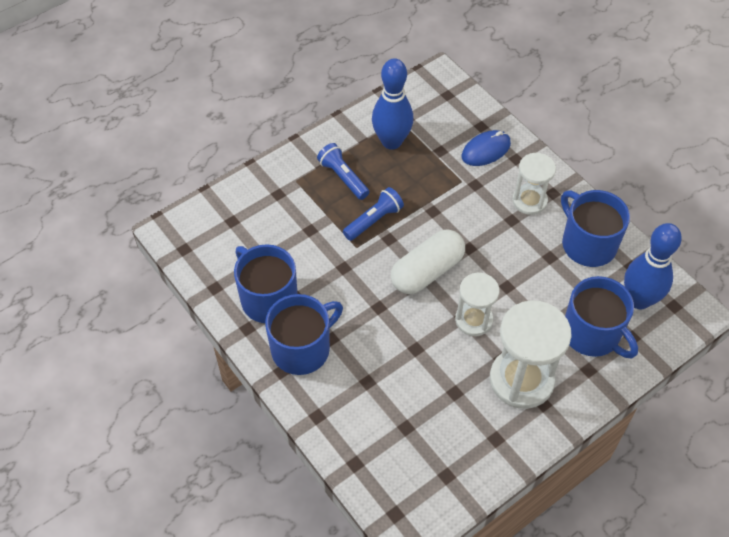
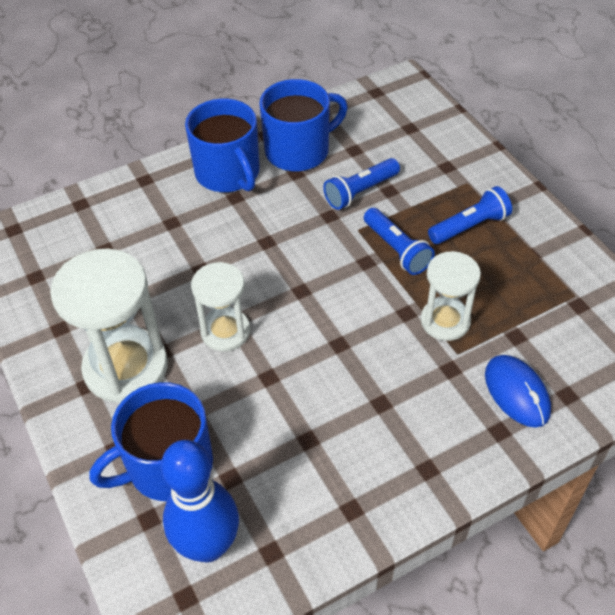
camera: 100 degrees right, 5 degrees down
(314, 249) = (360, 191): none -> blue flashlight
(391, 141) = (533, 282): blue bowling pin -> none
(427, 271) = (309, 293): white capsule -> none
(529, 201) = (414, 433): white hourglass -> white hourglass (445, 321)
(587, 244) = (323, 496): blue mug -> none

